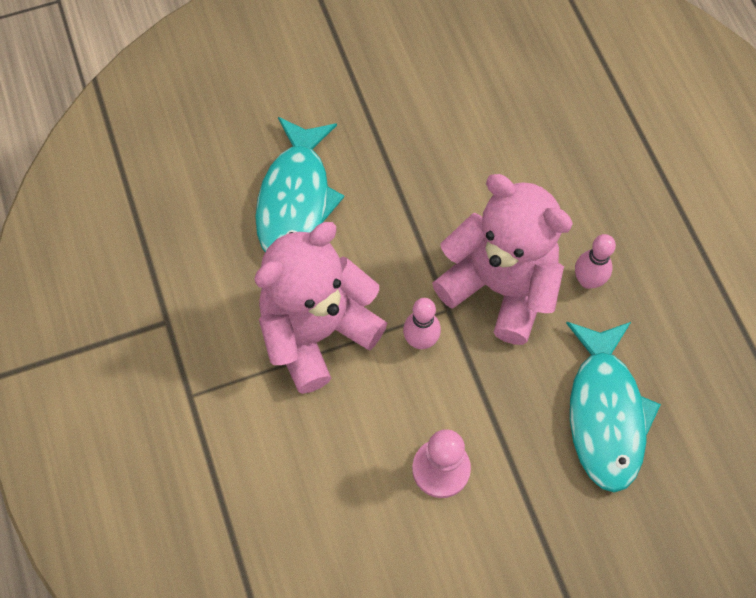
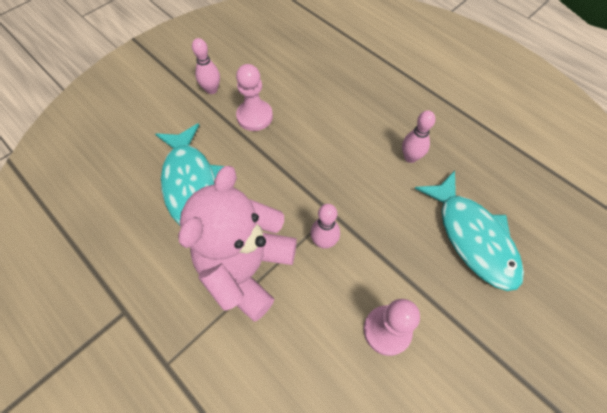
camera: 25 degrees left, 5 degrees down
(374, 77) = (211, 90): none -> pink bowling pin
(413, 140) = (254, 116): none -> pink pawn
(500, 286) = (358, 184): pink teddy bear -> none

